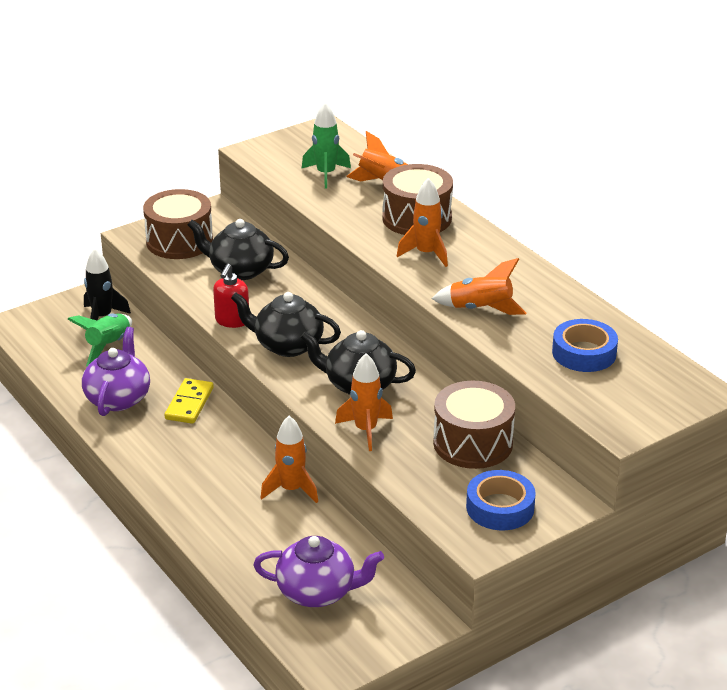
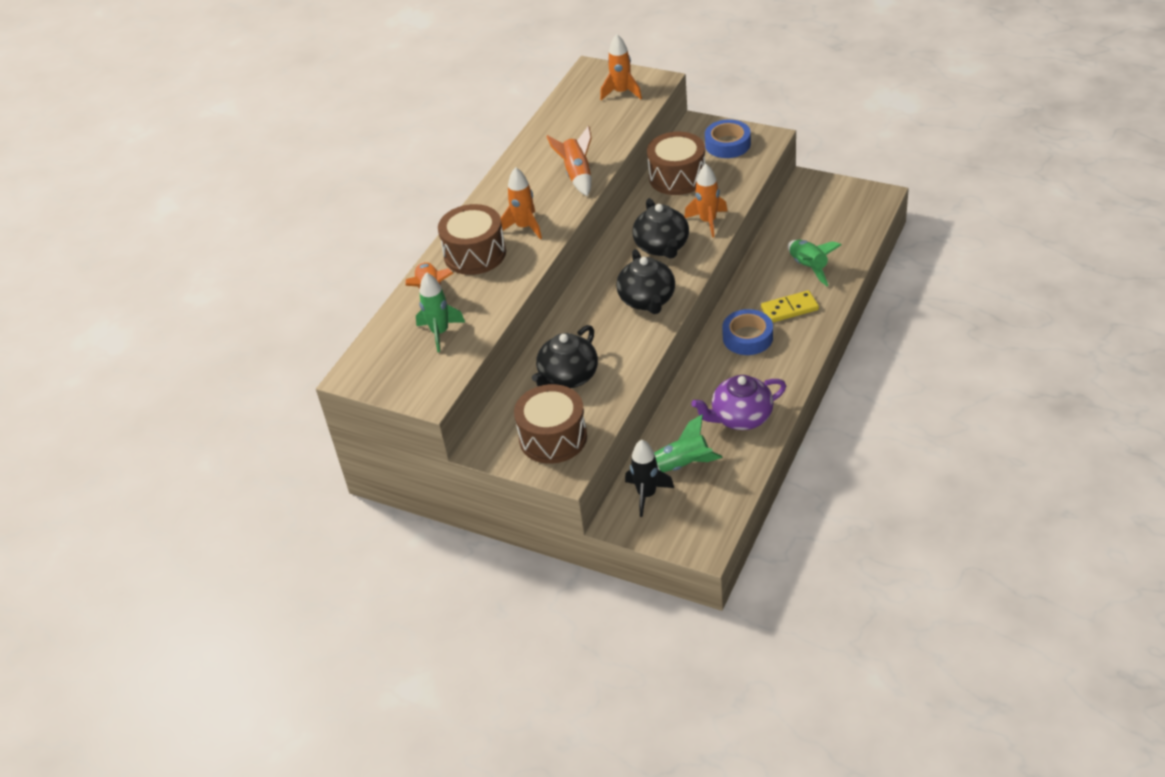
camera: 115 degrees left, 10 degrees up
(189, 403) = (711, 377): yellow domino -> yellow domino (789, 309)
(232, 321) = (642, 343): red soap dispenser -> none
(240, 270) = (568, 377): black teapot -> black teapot turned 45 degrees clockwise
(268, 540) = (808, 267): none -> green rocket
(291, 490) = (752, 282): orange rocket -> orange rocket (621, 92)
(317, 592) = (829, 227): purple teapot -> none
(584, 353) = (590, 119): blue tape -> blue tape (747, 337)

